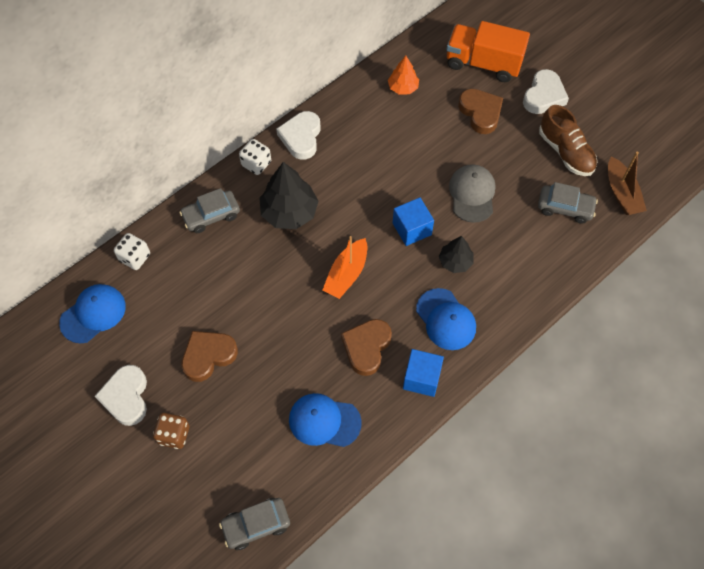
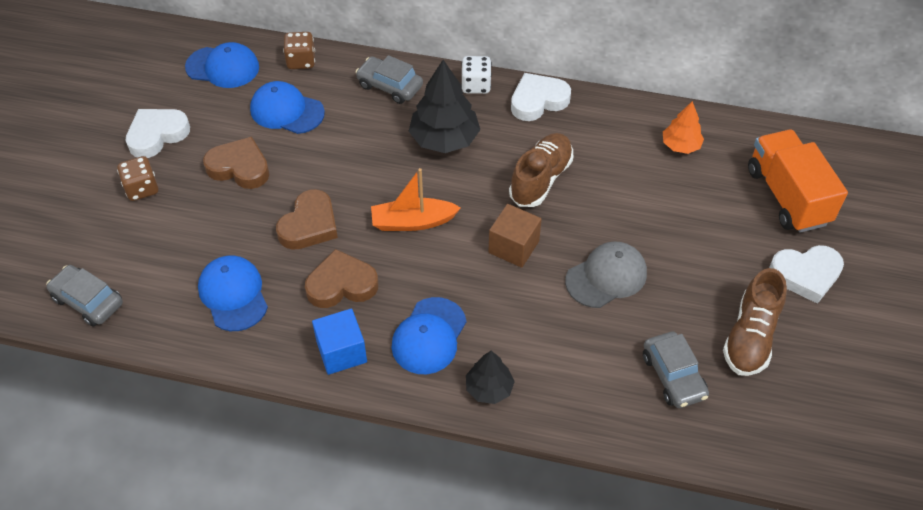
camera: 55 degrees right, 10 degrees down
(135, 257) = (301, 61): white dice -> brown dice
(178, 295) = (287, 111): none -> blue cap
(369, 179) = (540, 179): none -> brown shoe
(412, 229) = (513, 247): blue cube -> brown cube
(455, 262) = (507, 307): black tree -> black tree (489, 388)
(480, 113) = (719, 228): brown heart -> brown heart (309, 225)
(622, 193) = (750, 426): brown boat -> none

